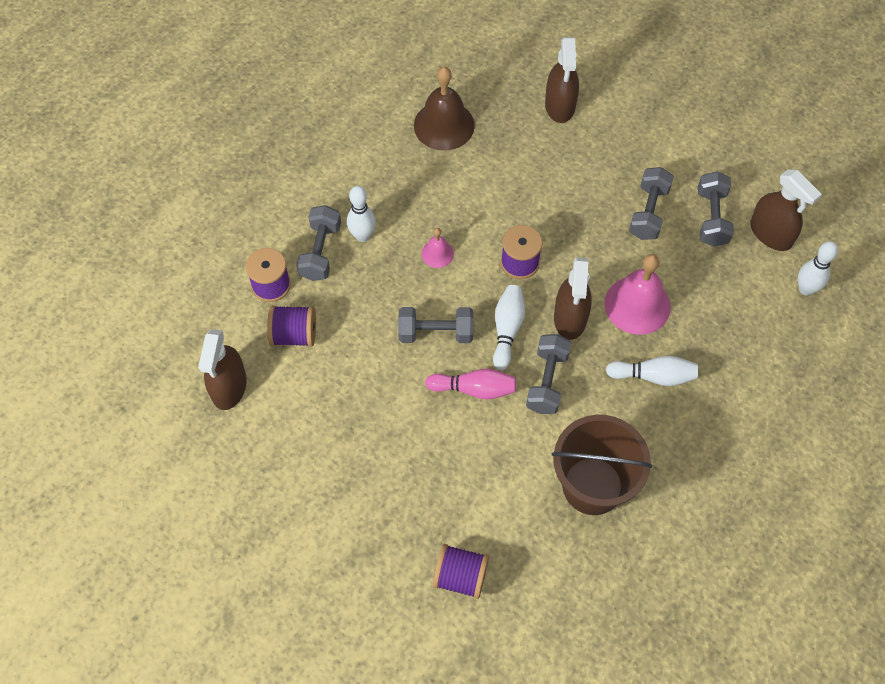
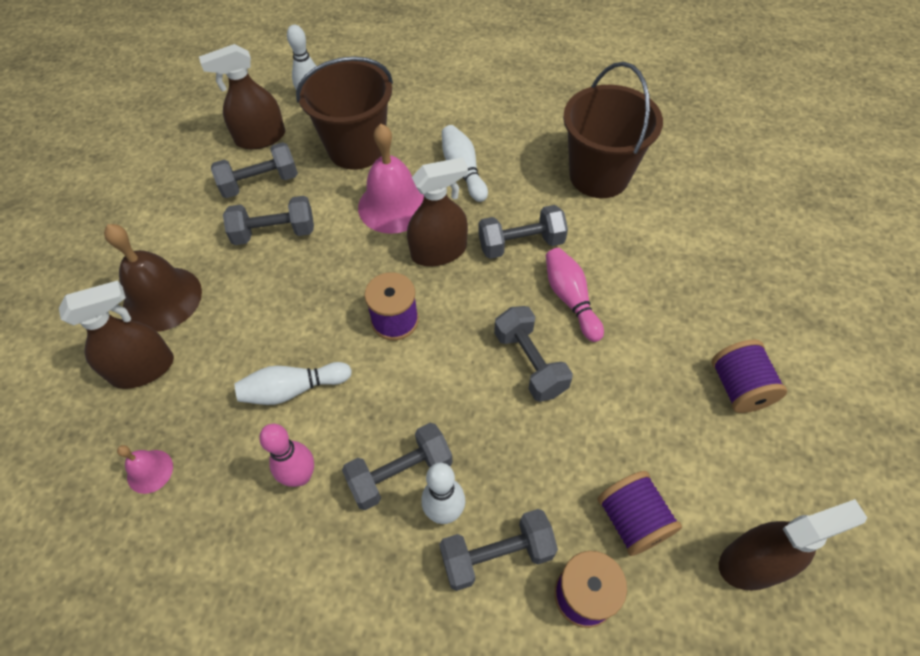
camera: 115 degrees left, 5 degrees down
(401, 222) = (400, 473): none -> grey dumbbell
(431, 169) = (300, 476): none -> pink bowling pin
(437, 253) = (426, 409): pink bell -> pink bell (150, 471)
(444, 125) = (218, 494): brown bell -> brown bell (162, 298)
(460, 576) = (755, 233): purple spool -> purple spool (738, 387)
(507, 330) = (485, 299): white bowling pin -> white bowling pin (293, 389)
(722, 302) = (356, 148): none -> brown bucket
(770, 233) = (260, 138): brown spray bottle -> brown spray bottle turned 135 degrees counterclockwise

